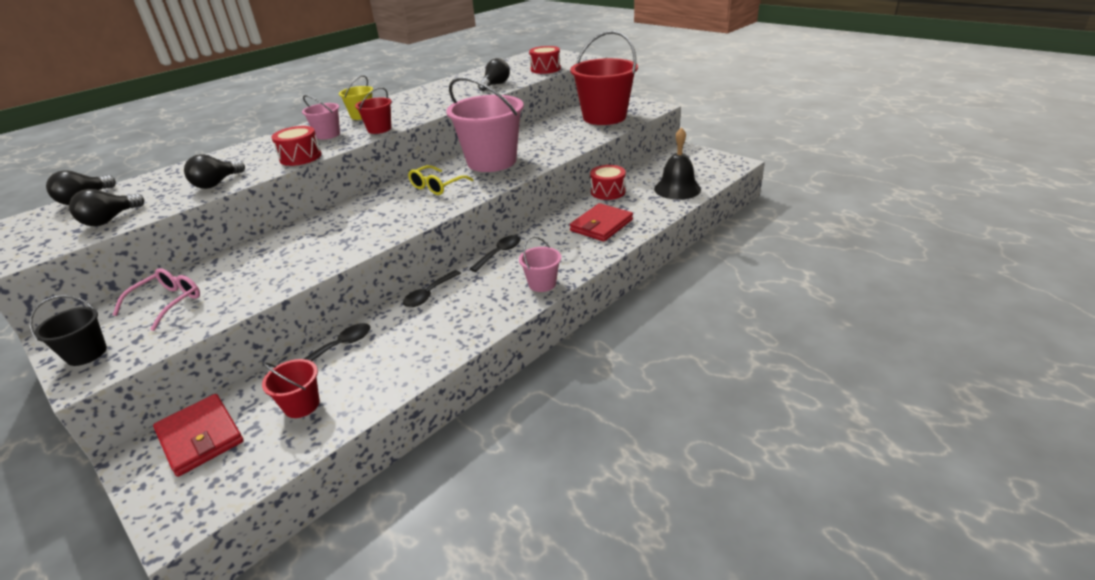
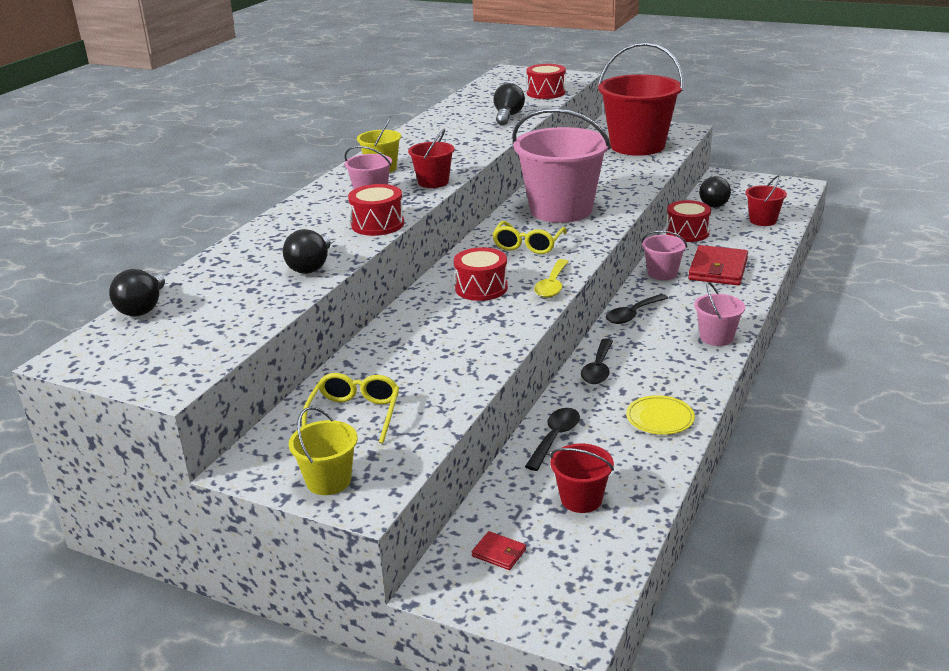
camera: 20 degrees left, 5 degrees down
(87, 354) = (328, 481): black bucket -> yellow bucket
(110, 220) = (230, 324): black light bulb -> black light bulb (713, 203)
(168, 303) = (354, 414): pink glasses -> yellow glasses
(200, 437) = (499, 553): red wallet -> red wallet, size x0.46
(366, 216) = (481, 288): none -> red drum
(415, 221) = (552, 285): none -> yellow spoon
(429, 346) = (660, 418): none -> yellow plate
(499, 253) = (632, 314): black spoon -> black spoon turned 150 degrees counterclockwise
(555, 222) = (662, 273): none -> pink bucket
(677, 189) = (762, 220): black bell -> red bucket

